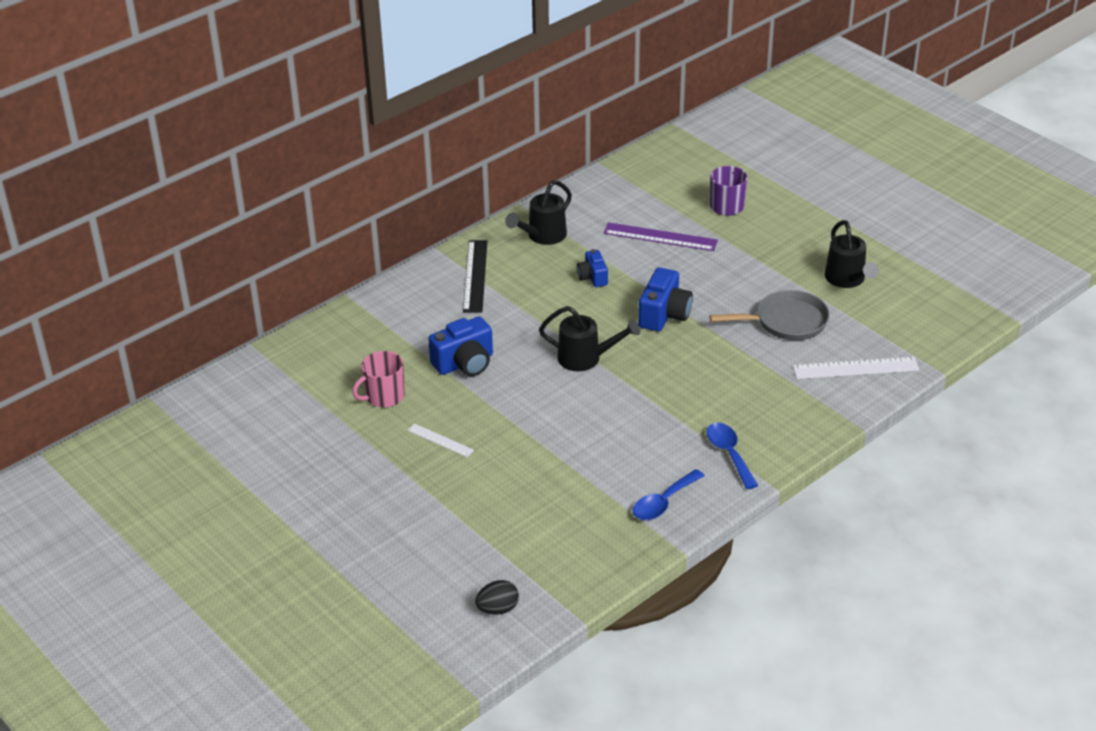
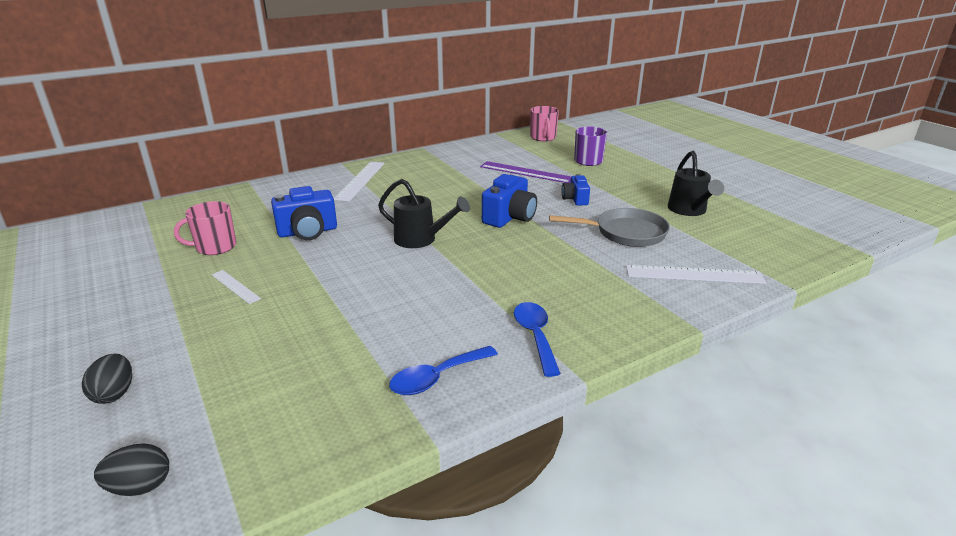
camera: 10 degrees right, 10 degrees down
(421, 552) = (114, 394): none -> black egg
(475, 276) = (360, 180): black ruler -> white ruler
(542, 236) = (430, 164): black watering can -> none
(592, 277) = (457, 189): blue camera -> blue camera (575, 199)
(661, 164) = (543, 137): none -> pink mug

